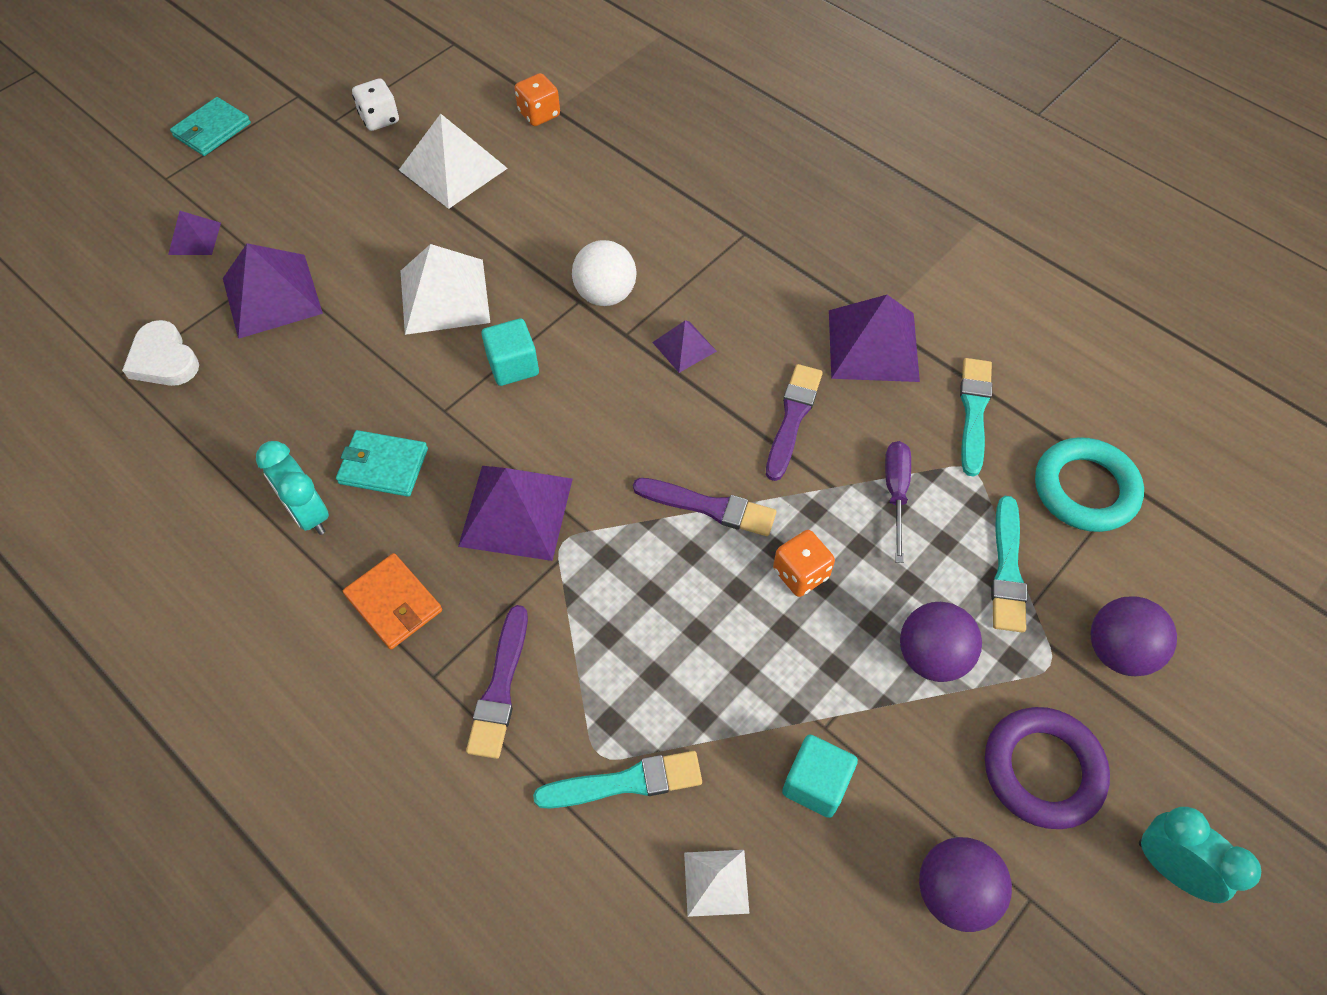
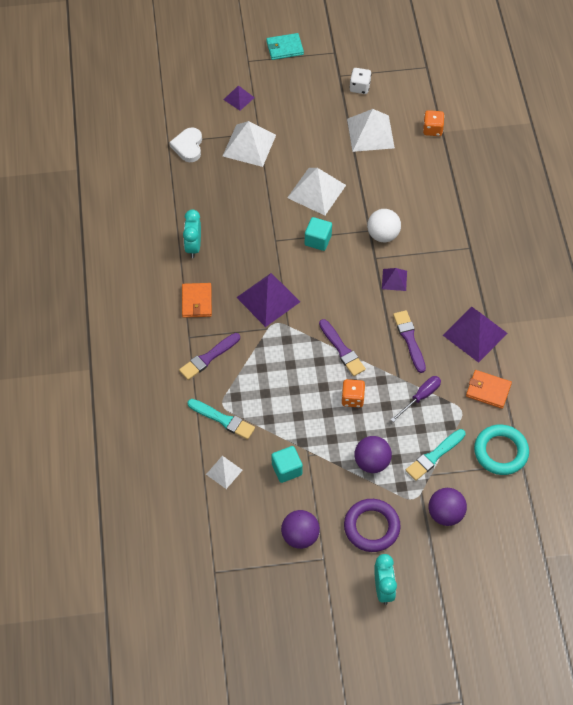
camera: 40 degrees right, 0 degrees up
(272, 295) = (249, 145): purple pyramid -> white pyramid
(383, 466) = (234, 247): turquoise wallet -> none
(792, 418) = (409, 339): purple brush -> purple brush turned 75 degrees counterclockwise
(973, 412) = (488, 390): turquoise brush -> orange wallet

